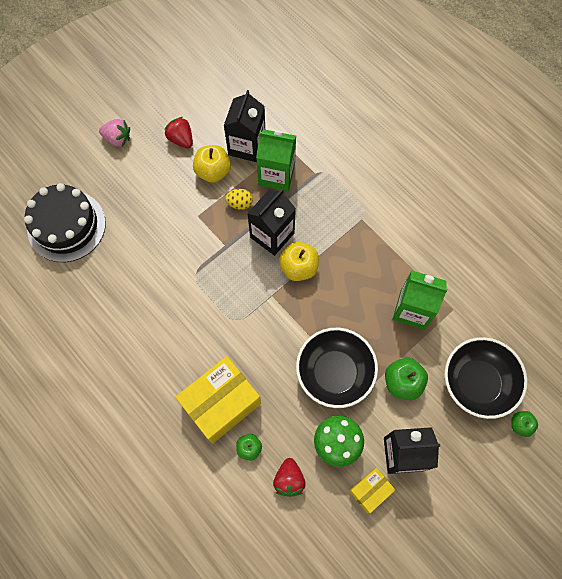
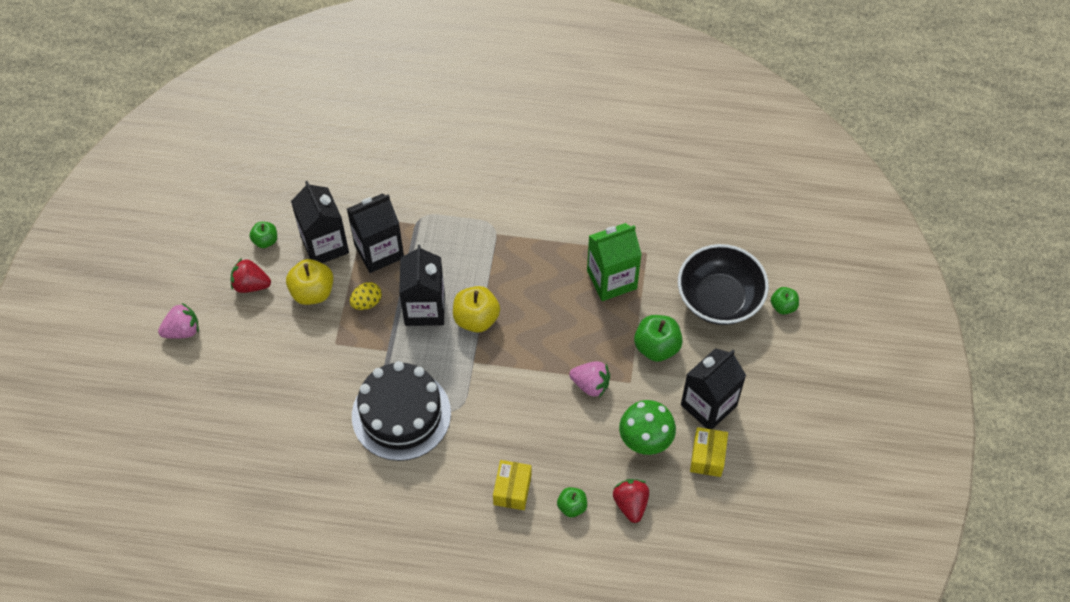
camera: 40 degrees left, 10 degrees down
(66, 226) = (207, 450): black cake -> black cake (401, 414)
(214, 117) = (265, 240): none -> green apple
(221, 404) = (512, 490): yellow box -> yellow box, size x0.52
(276, 175) = (379, 251): green carton -> black carton
(289, 479) = (630, 504): red strawberry -> red strawberry turned 150 degrees counterclockwise
(334, 373) = (590, 384): black bowl -> pink strawberry

